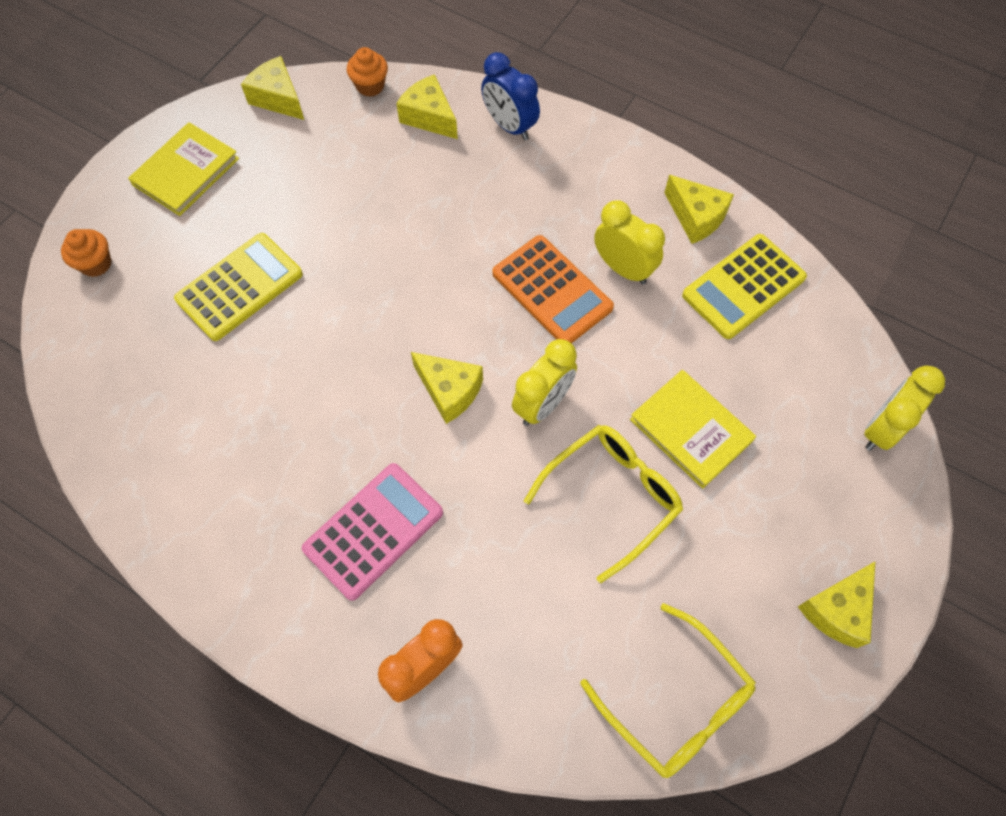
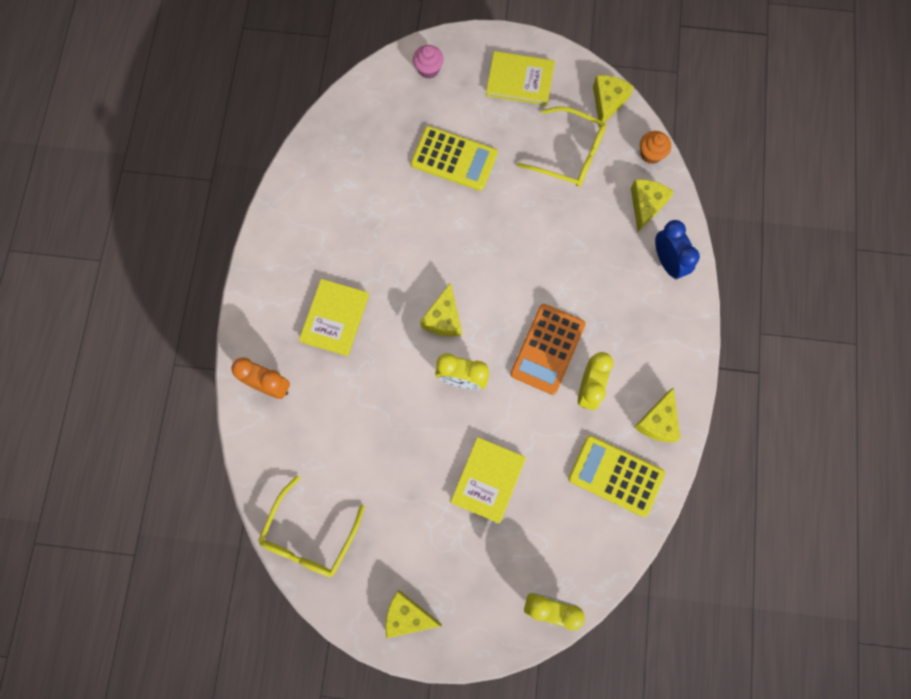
camera: 65 degrees right, 10 degrees up
(96, 264) = (428, 69): orange cupcake -> pink cupcake
(373, 531) = (335, 318): pink calculator -> yellow book
(509, 126) = (667, 262): blue clock -> blue clock turned 135 degrees clockwise
(611, 497) = (418, 448): yellow glasses -> yellow glasses (569, 154)

